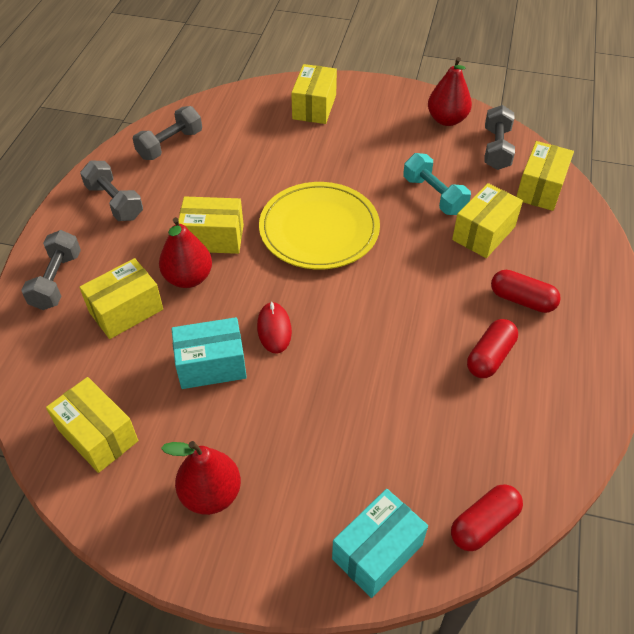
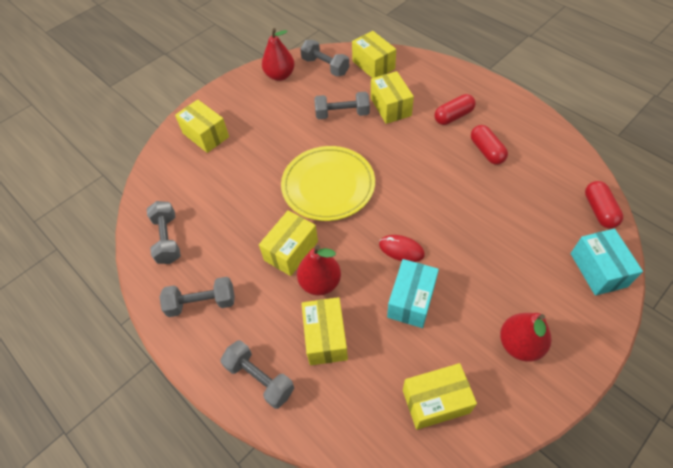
camera: 55 degrees left, 5 degrees up
(434, 195) = (342, 114): turquoise dumbbell -> grey dumbbell

